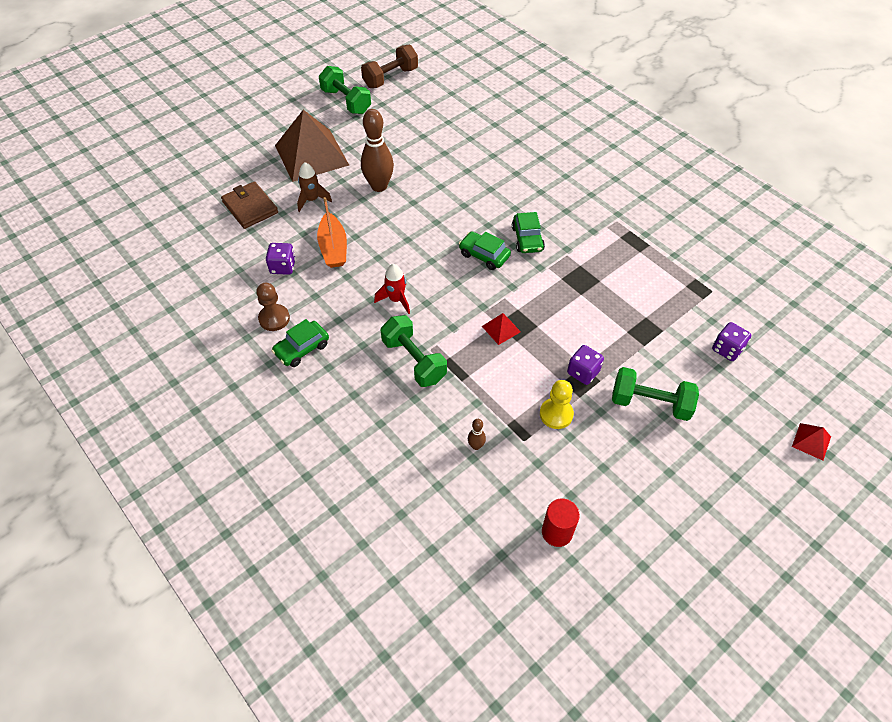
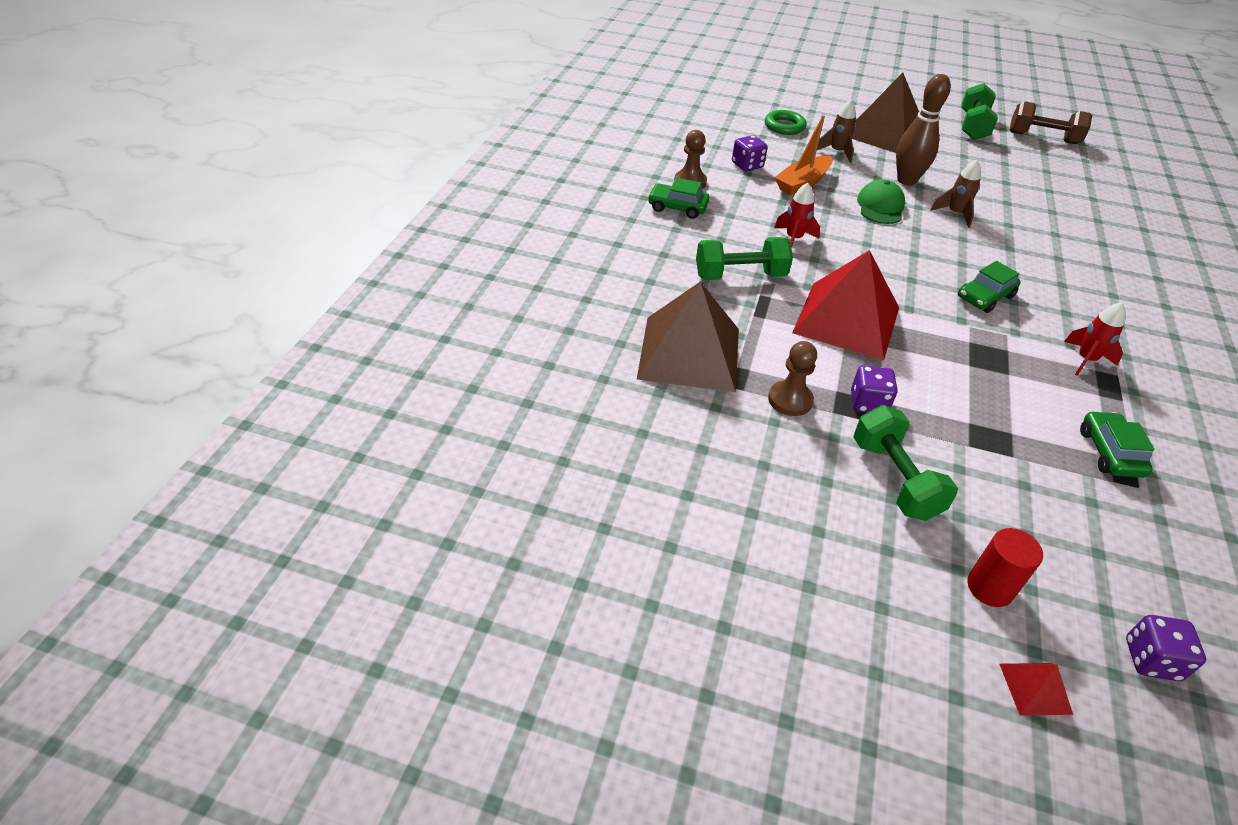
camera: 55 degrees right, 10 degrees down
(250, 207) = (784, 126): brown wallet -> green ring
(397, 223) = (880, 206): none -> green cap
(414, 360) = (740, 275): green dumbbell -> green dumbbell turned 60 degrees clockwise
(436, 189) = (955, 214): none -> brown rocket
(476, 446) = (689, 353): brown bowling pin -> brown pyramid
(484, 255) = (921, 275): green car -> green car (1109, 452)
(501, 329) = (847, 320): red pyramid -> red pyramid, size x2.49
(556, 414) = (790, 400): yellow pawn -> brown pawn
(557, 532) = (647, 452): red cylinder -> red cylinder (990, 587)
(610, 235) = (1085, 360): none -> red rocket
(727, 349) = (1067, 533): purple dice -> purple dice (1151, 659)

